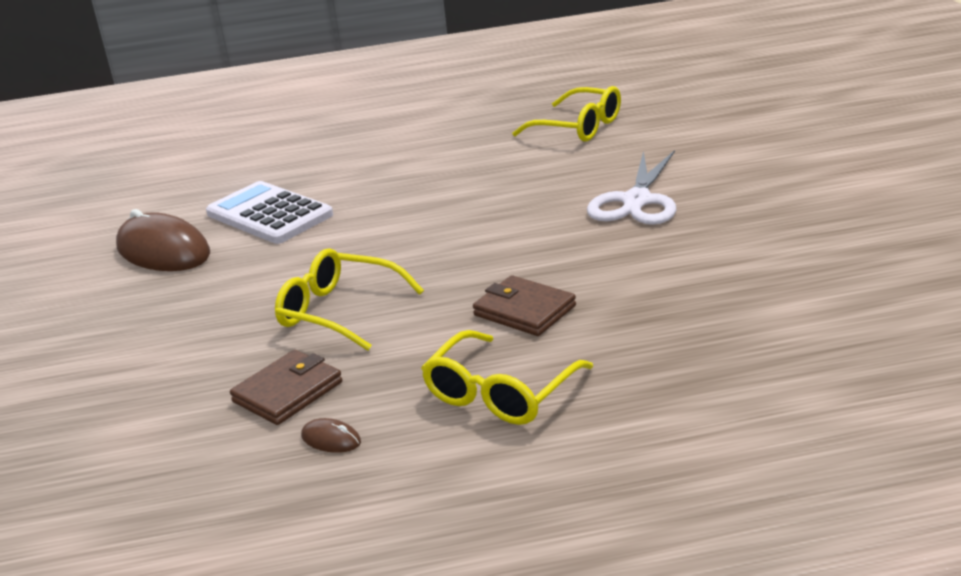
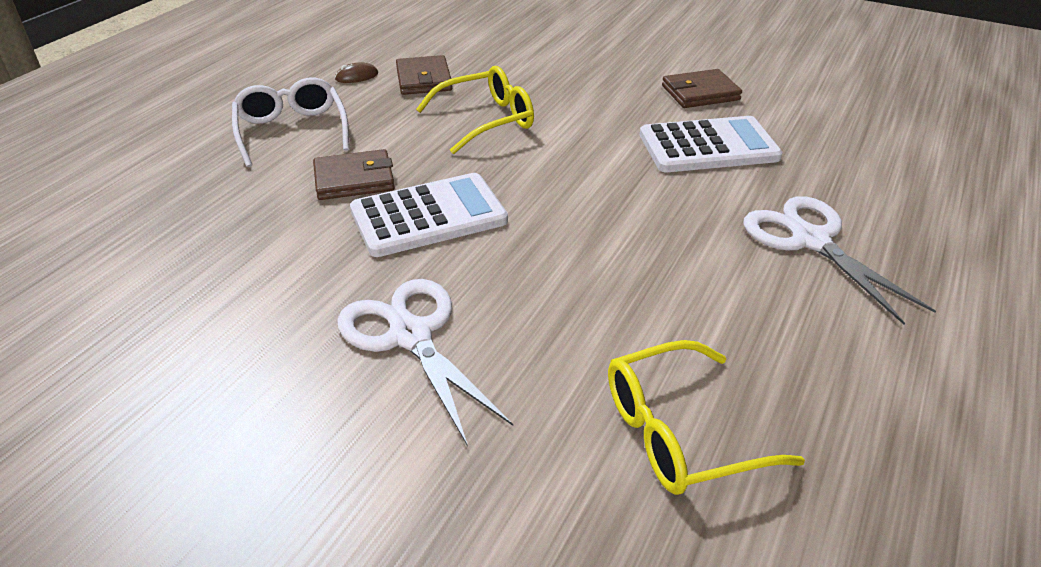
camera: 125 degrees right, 10 degrees up
(163, 251) = (700, 93): brown mouse -> brown wallet
(362, 152) = (811, 240): none -> white scissors
(500, 393) = (292, 131): yellow glasses -> white glasses
(521, 256) = (429, 216): none -> white calculator

